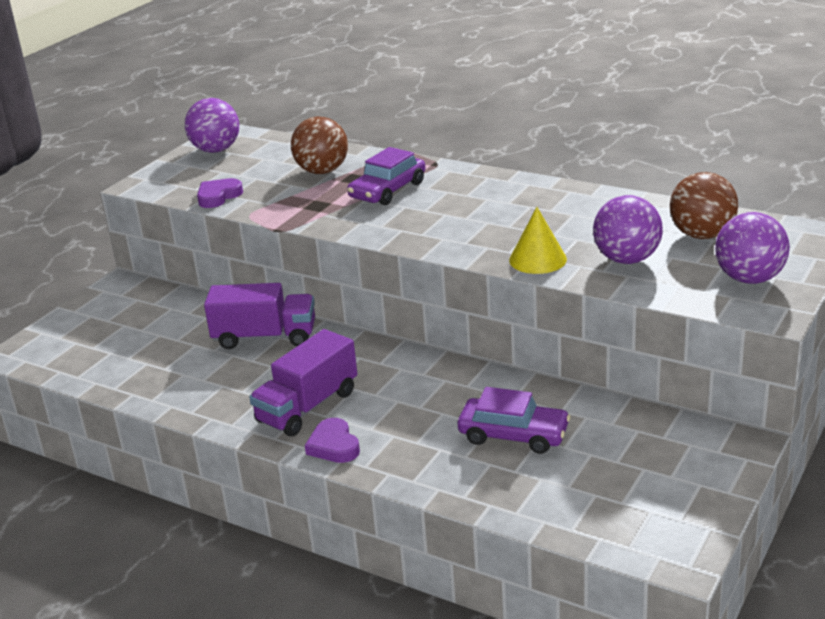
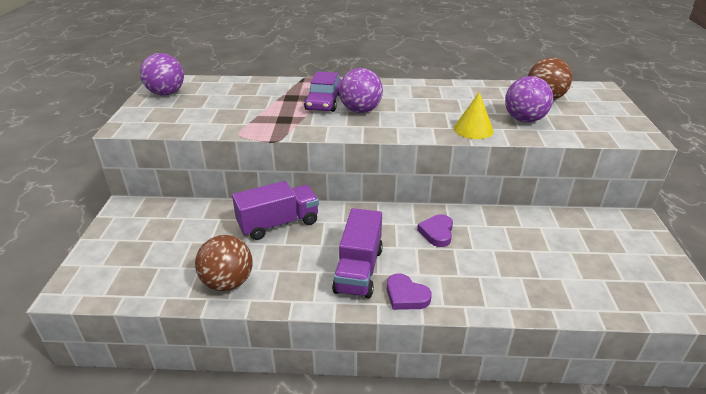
camera: 30 degrees left, 5 degrees up
(218, 196) = (200, 125): purple heart -> purple heart (437, 232)
(322, 171) = (263, 96): brown ball -> brown ball (228, 282)
(513, 435) = (513, 252): purple car -> none
(749, 279) = (602, 119): purple ball -> purple ball (360, 110)

